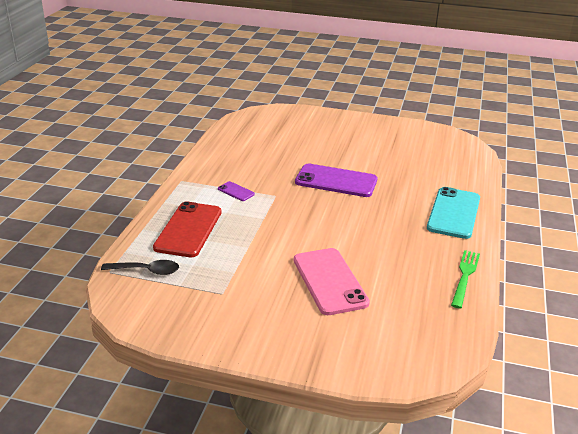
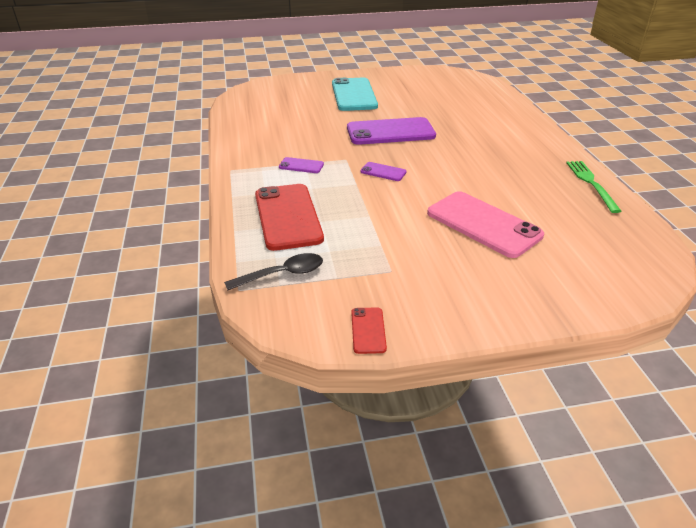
camera: 25 degrees left, 5 degrees up
(166, 328) = (368, 330): none -> red phone
(294, 214) = (383, 172): none -> purple phone
(453, 213) = (522, 133): turquoise phone -> turquoise phone (354, 95)

